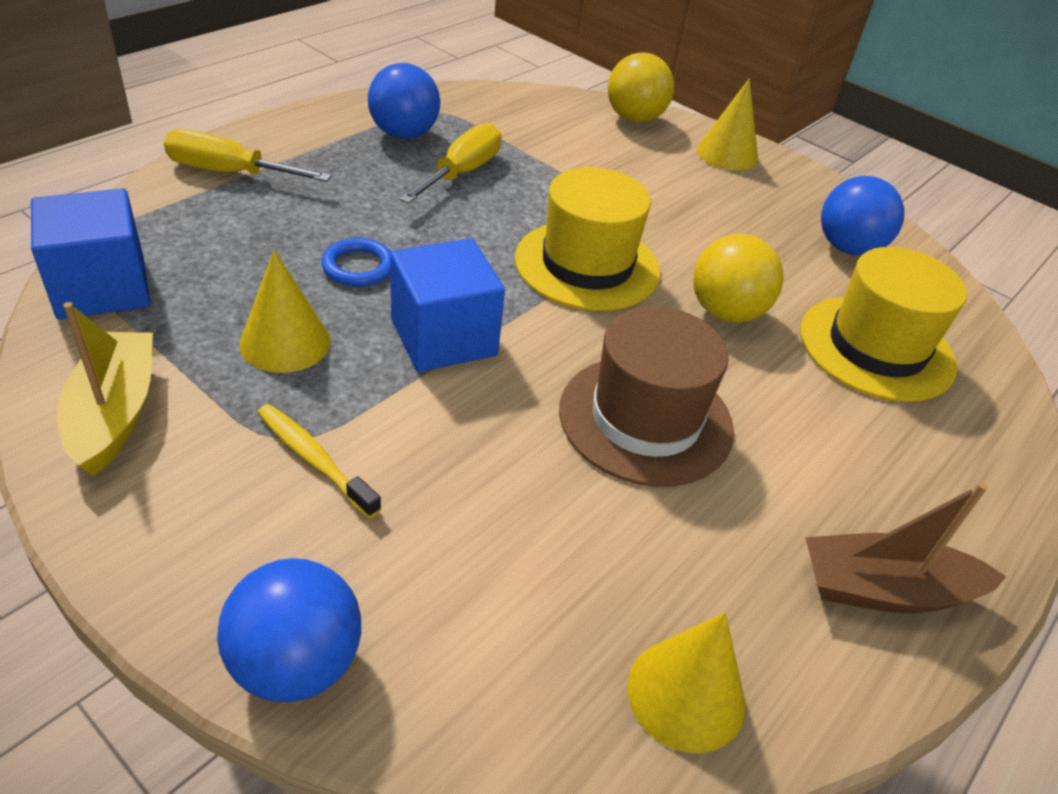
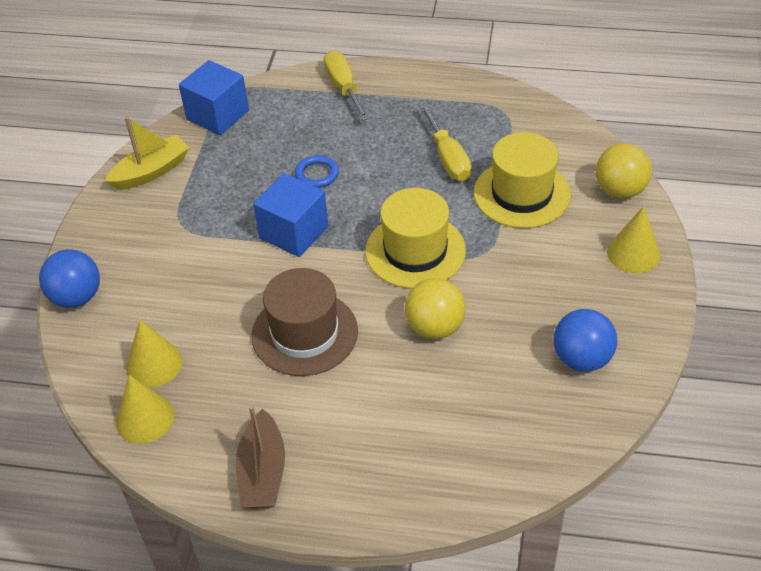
camera: 65 degrees right, 5 degrees up
(285, 342) = (238, 187): yellow cone -> yellow cone (154, 364)
(314, 459) = (176, 240): yellow toothbrush -> none
(404, 134) = (460, 115): blue ball -> none
(461, 173) = (448, 158): yellow screwdriver -> yellow screwdriver turned 75 degrees clockwise
(876, 348) = (474, 409): yellow hat -> yellow hat (521, 194)
(885, 590) = (262, 472): brown boat -> brown boat turned 150 degrees counterclockwise

